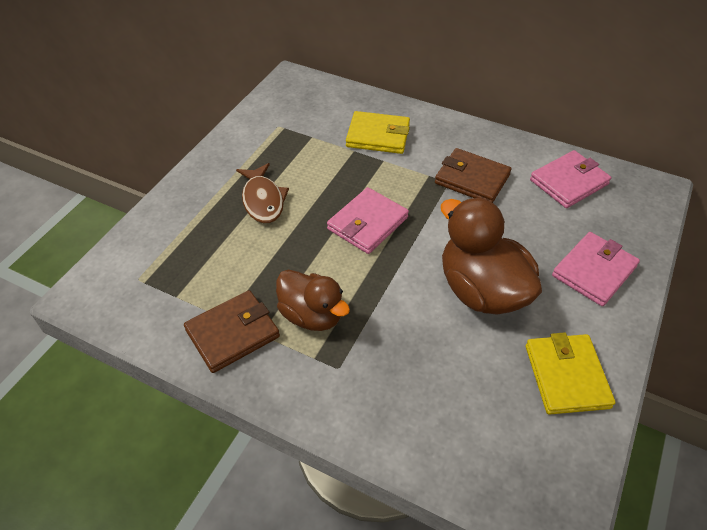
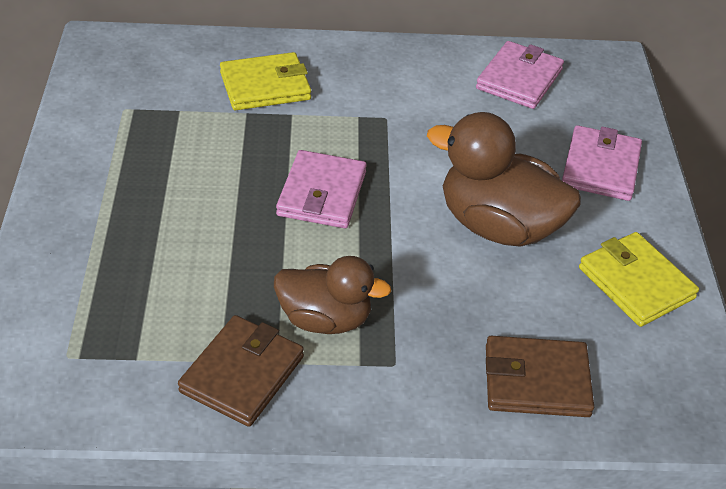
camera: 30 degrees left, 5 degrees down
(263, 200) = (169, 207): brown fish -> none
(472, 179) = (411, 106): brown wallet -> brown wallet (536, 381)

